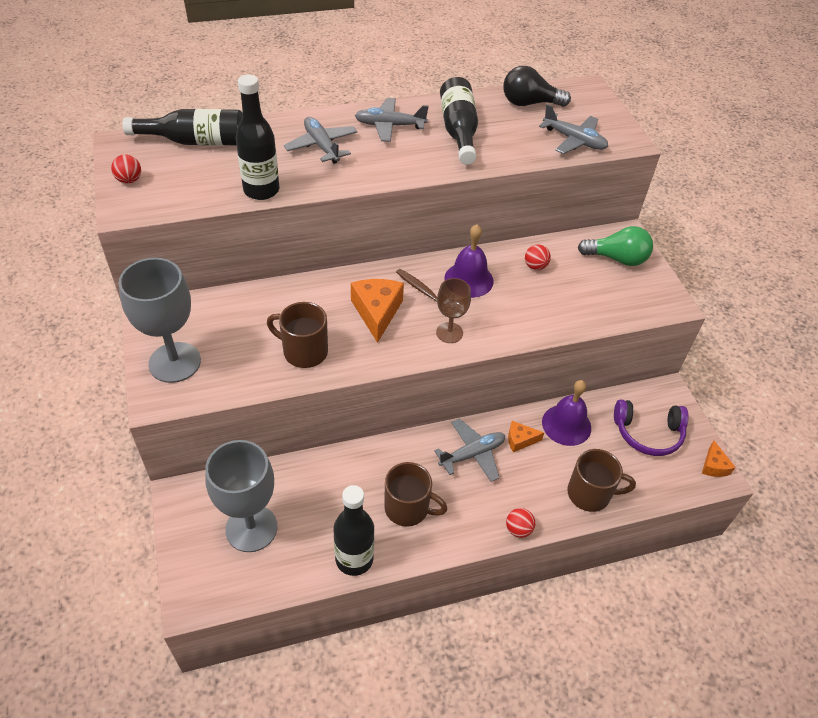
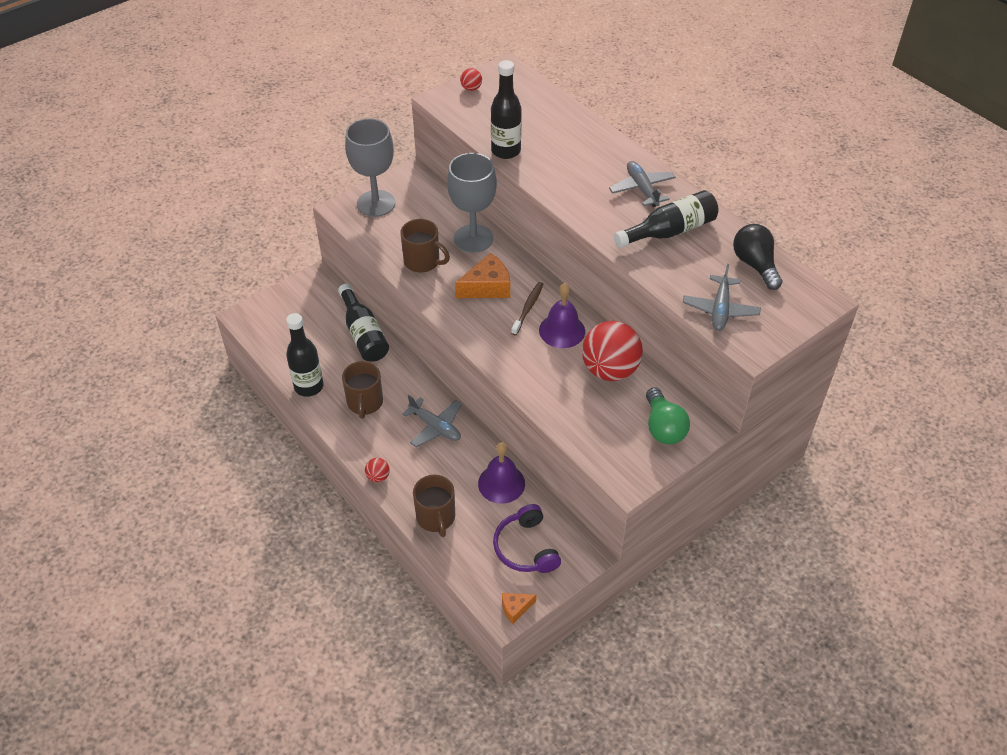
camera: 70 degrees right, 0 degrees up
(196, 141) = (537, 99): black bottle -> black bottle (363, 334)
(251, 528) = (308, 323): grey goblet -> grey goblet (473, 238)
(304, 351) = (423, 261): brown mug -> brown mug turned 120 degrees clockwise
(322, 146) = (583, 161): grey plane -> none
(449, 333) = (492, 336): brown goblet -> none
(520, 440) = (466, 455): orange cheese -> none
(535, 266) = (610, 370): red ball -> red ball, size x2.37

